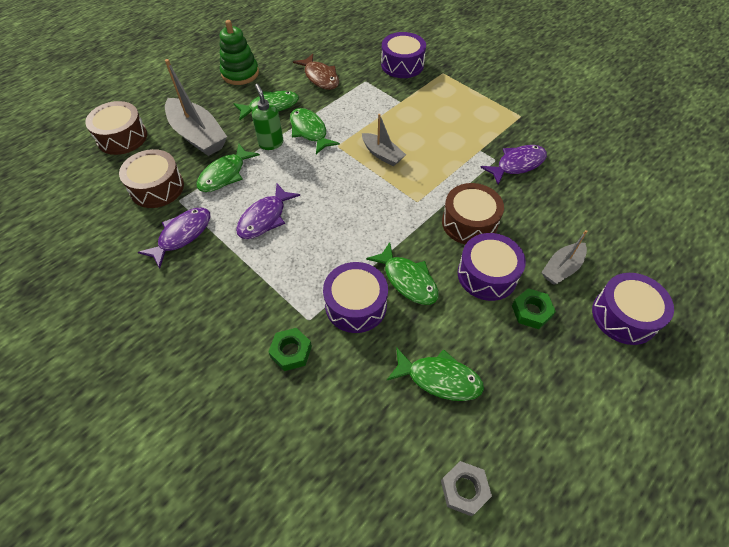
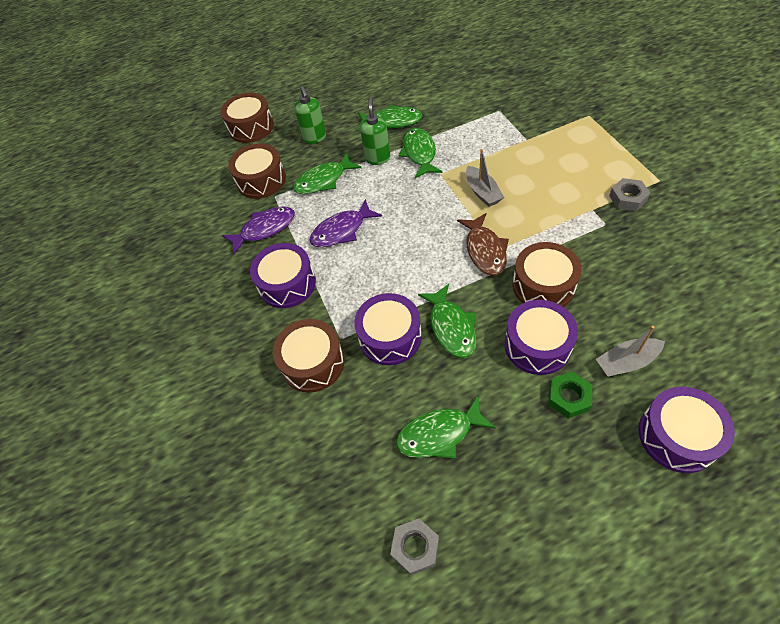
camera: 30 degrees right, 0 degrees up
(198, 136) = (315, 138): grey boat -> green soap dispenser
(240, 73) = (378, 83): green stacking toy -> none
(291, 352) = (313, 363): green nut -> brown drum
(320, 77) = (454, 99): brown fish -> brown fish (485, 250)
(402, 65) = (547, 99): purple drum -> purple drum (287, 284)
(439, 378) = (439, 434): green fish -> green fish turned 120 degrees clockwise
(503, 135) = (627, 198): none -> grey nut
(517, 164) = (629, 234): purple fish -> none

